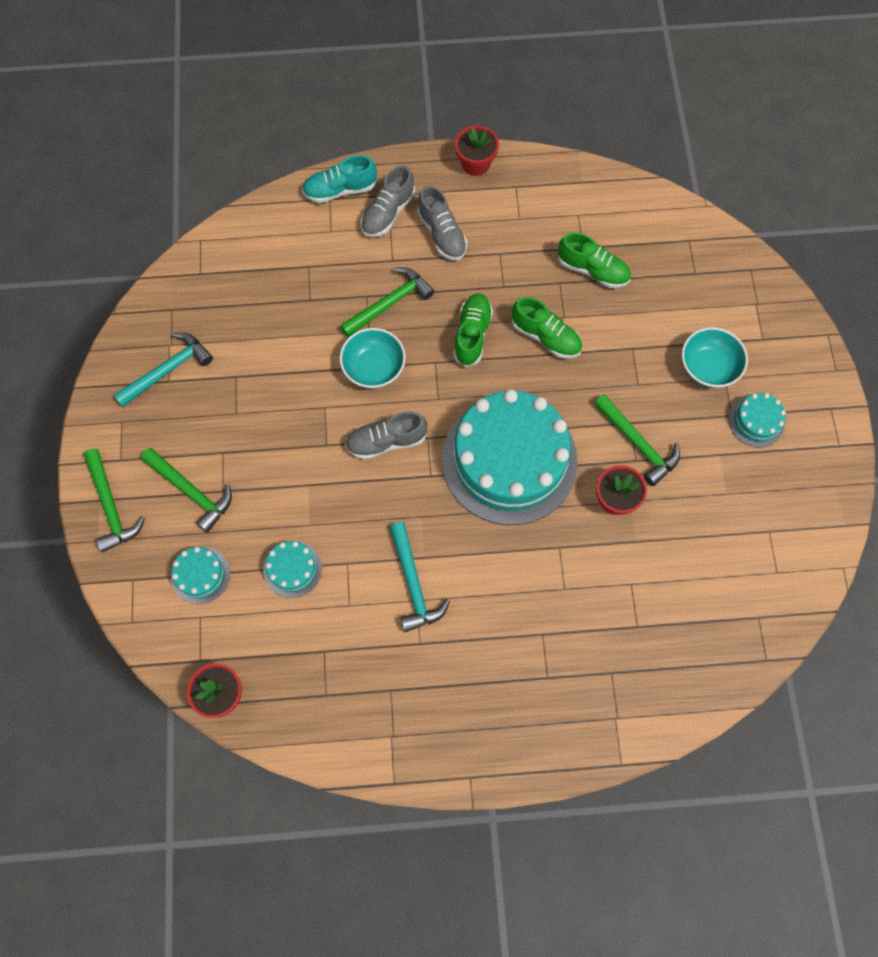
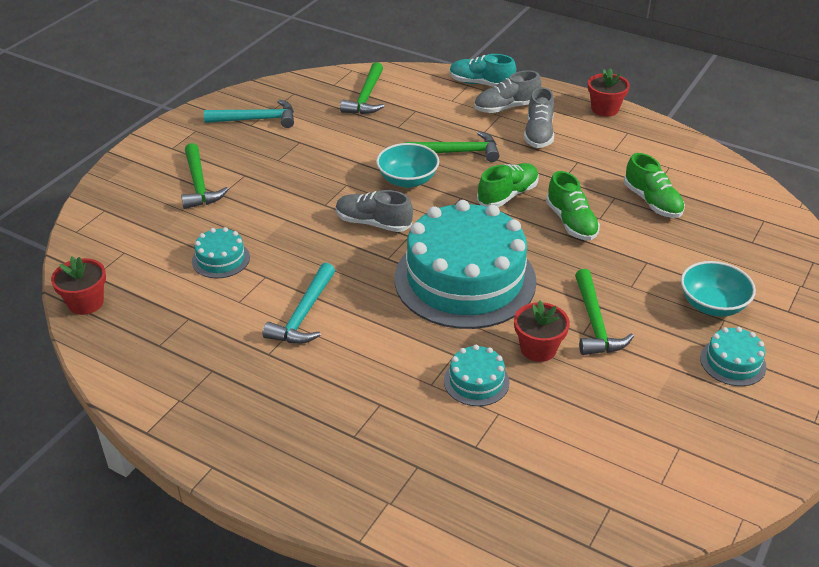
camera: 35 degrees right, 30 degrees down
(111, 506) = (137, 167): green hammer -> green hammer (366, 97)
(200, 575) = (152, 230): turquoise cake -> turquoise cake (476, 381)

